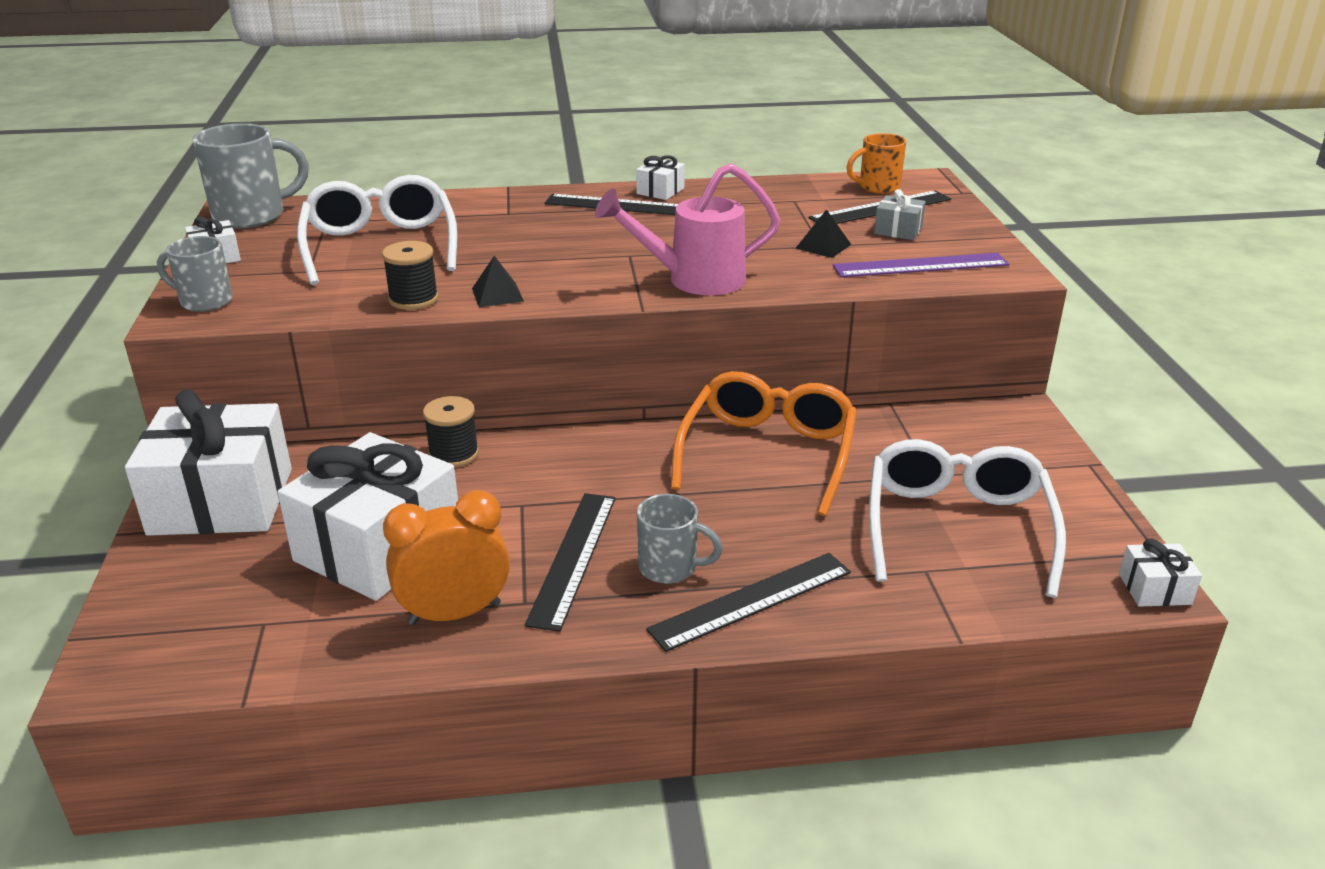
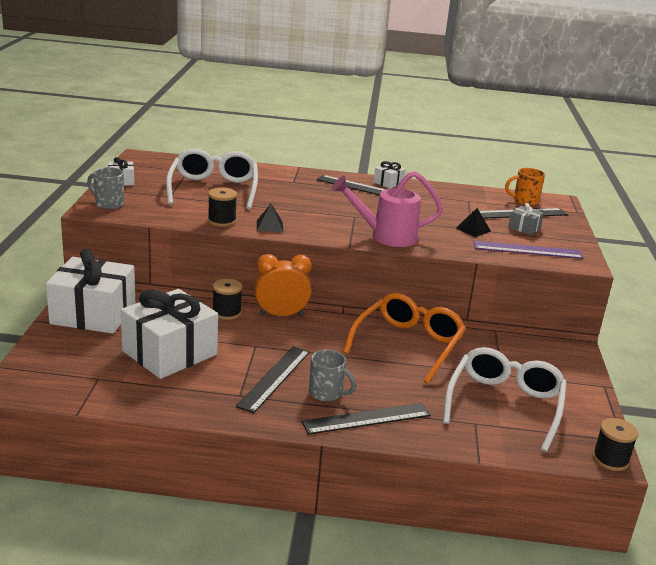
camera: 10 degrees right, 5 degrees down
(252, 216) = (148, 161): grey mug -> none
(455, 614) = (200, 393): orange clock -> orange clock (281, 315)
(1154, 589) = (610, 459): white gift -> black spool

